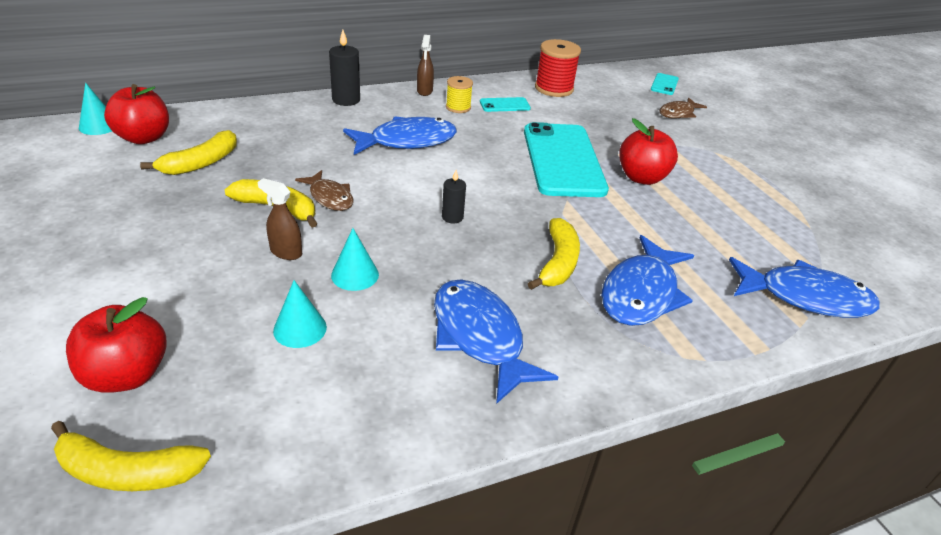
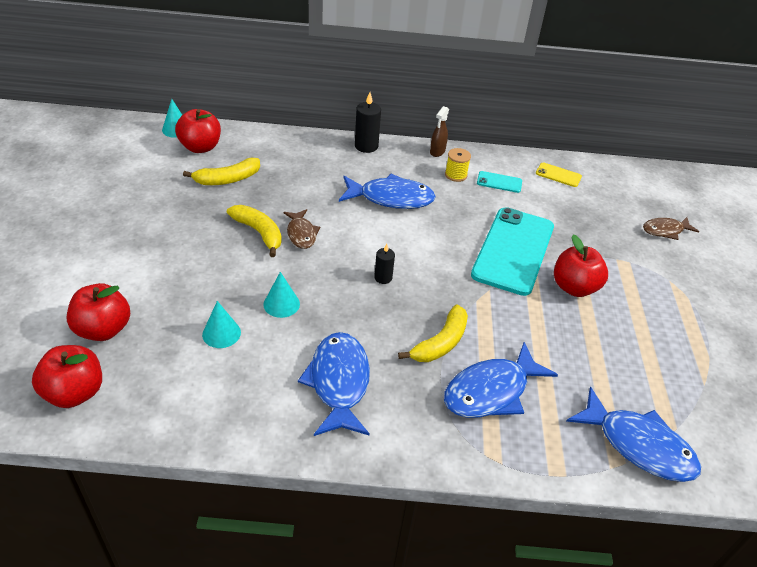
camera: 25 degrees right, 5 degrees up
(128, 471) = (75, 393): yellow banana -> red apple
(286, 252) = (245, 271): brown spray bottle -> none
(554, 88) = (558, 175): red spool -> yellow phone
(664, 84) = (676, 195): turquoise phone -> none

